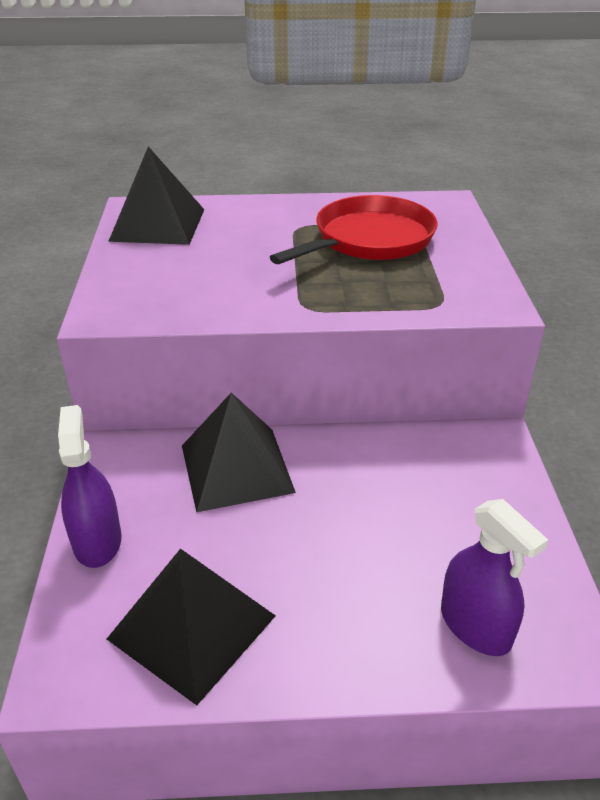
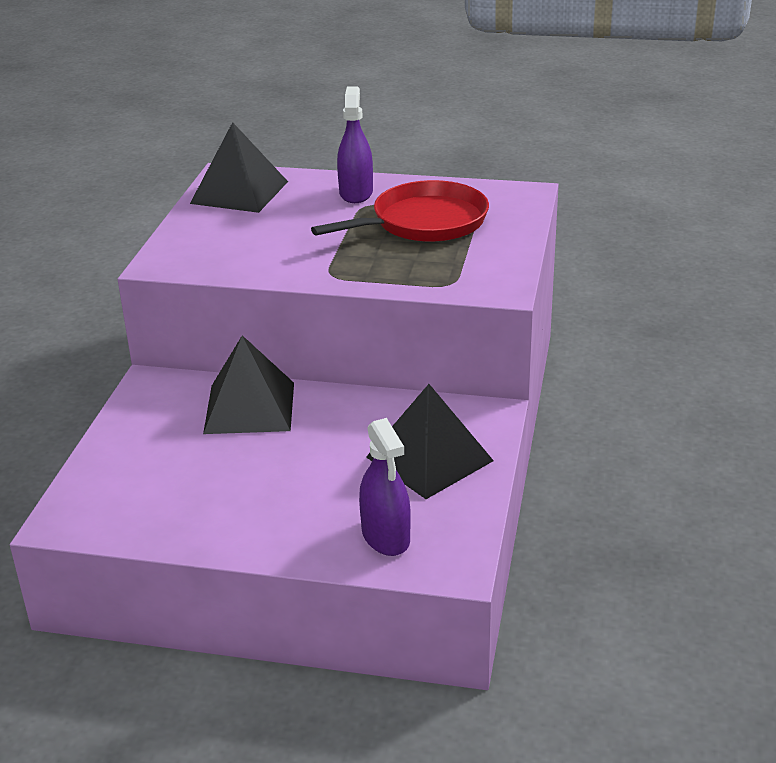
camera: 15 degrees right, 5 degrees down
(97, 541) = (118, 443): purple spray bottle -> purple spray bottle (356, 193)
(192, 627) = (167, 506): black pyramid -> black pyramid (429, 458)

